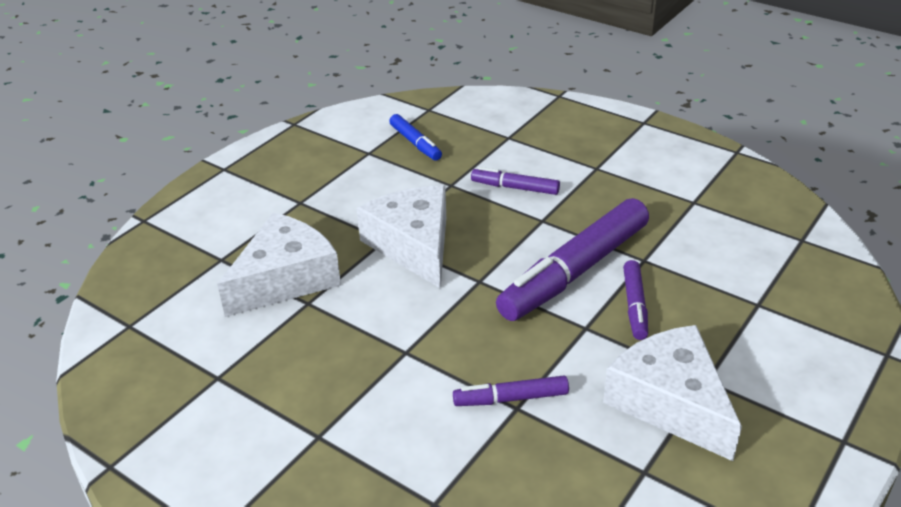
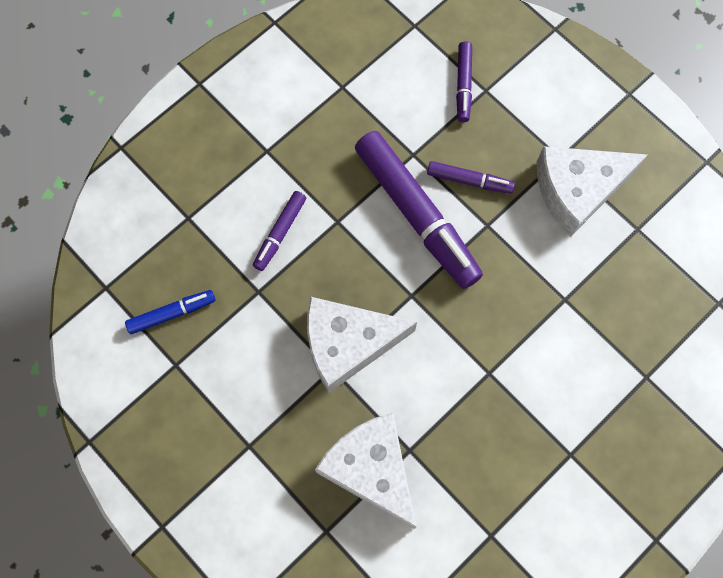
camera: 80 degrees left, 35 degrees up
(511, 398) = (555, 301): purple marker -> purple marker (463, 85)

